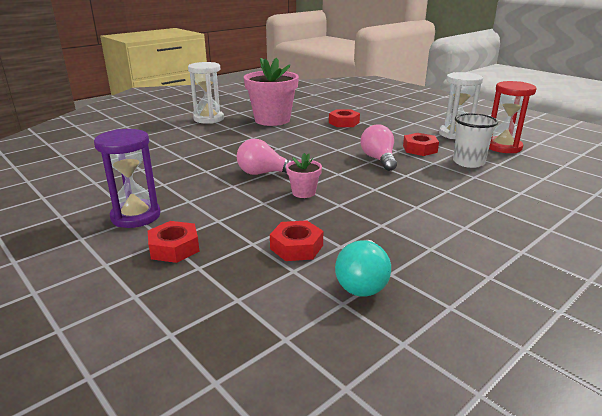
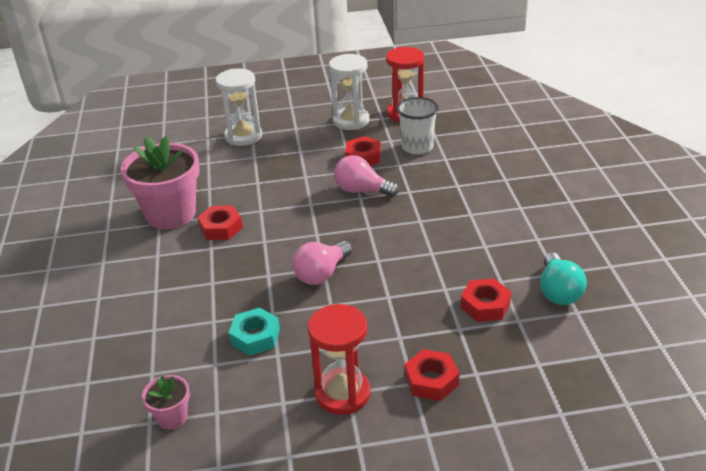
camera: 55 degrees left, 10 degrees up
(136, 216) = (342, 393): purple hourglass -> red hourglass
(176, 172) = (255, 337): none -> turquoise nut
(209, 119) = (101, 262): white hourglass -> white hourglass (243, 136)
(303, 192) = (390, 264): pink flower pot -> pink flower pot (172, 417)
(344, 122) = (242, 169): red nut -> red nut (221, 228)
(362, 282) = (558, 291): turquoise light bulb -> turquoise light bulb turned 45 degrees clockwise

